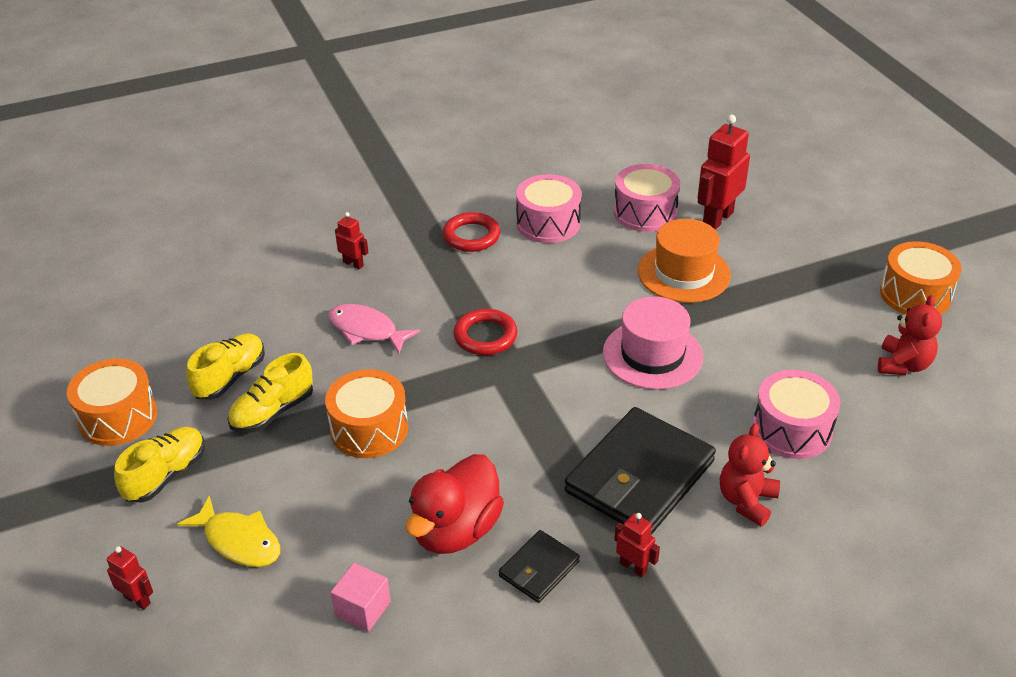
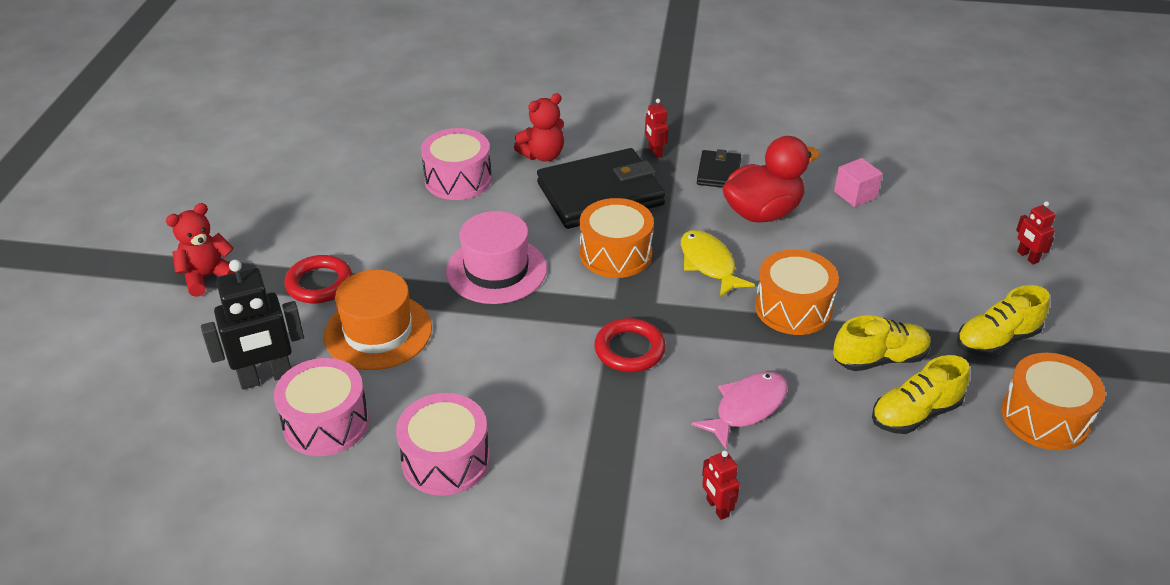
camera: 150 degrees left, 0 degrees up
(239, 541) = (938, 266): yellow fish -> yellow fish (709, 264)
(366, 330) = (746, 408): pink fish -> pink fish turned 105 degrees counterclockwise
(471, 236) = (549, 484): red ring -> red ring (319, 283)
(539, 569) = (718, 172): black wallet -> black wallet turned 60 degrees counterclockwise
(717, 219) = (266, 378): red robot -> black robot
(903, 365) = (317, 185): red teddy bear -> red teddy bear (207, 277)
(915, 294) = (219, 227): orange drum -> orange drum (615, 254)

